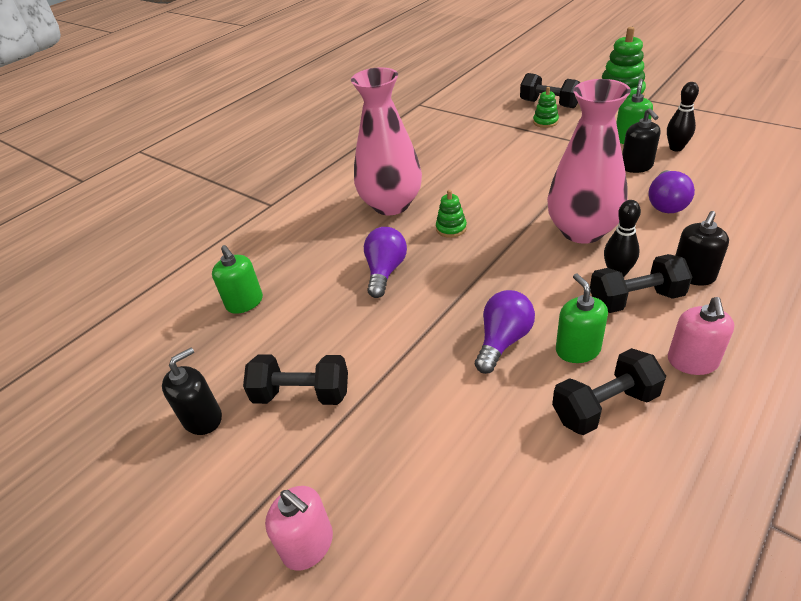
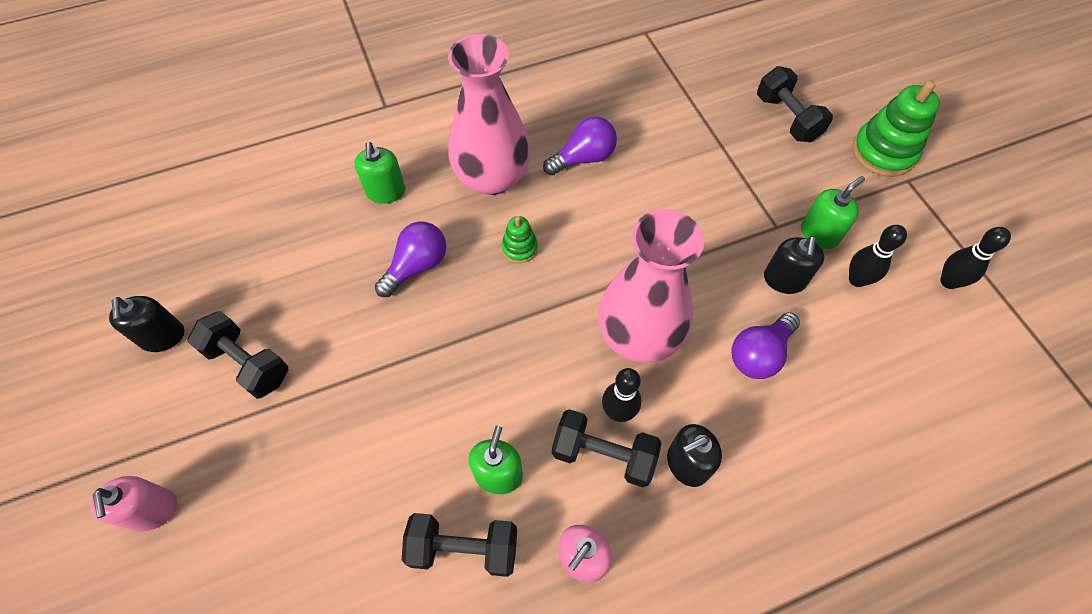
camera: 25 degrees right, 20 degrees up
(202, 418) = (163, 336): black soap dispenser -> black soap dispenser turned 90 degrees clockwise
(245, 302) = (276, 226): green soap dispenser -> green soap dispenser (386, 192)
(503, 341) = (446, 419): purple light bulb -> purple light bulb (583, 158)
(545, 122) = (754, 146): green stacking toy -> none
(724, 127) = (948, 281): none -> black bowling pin

